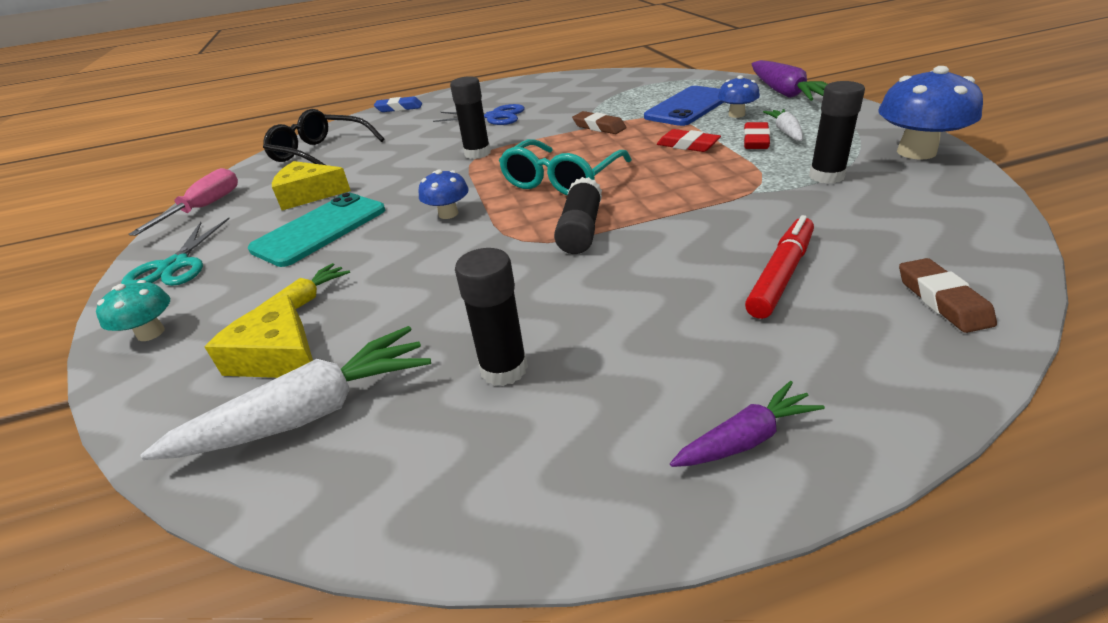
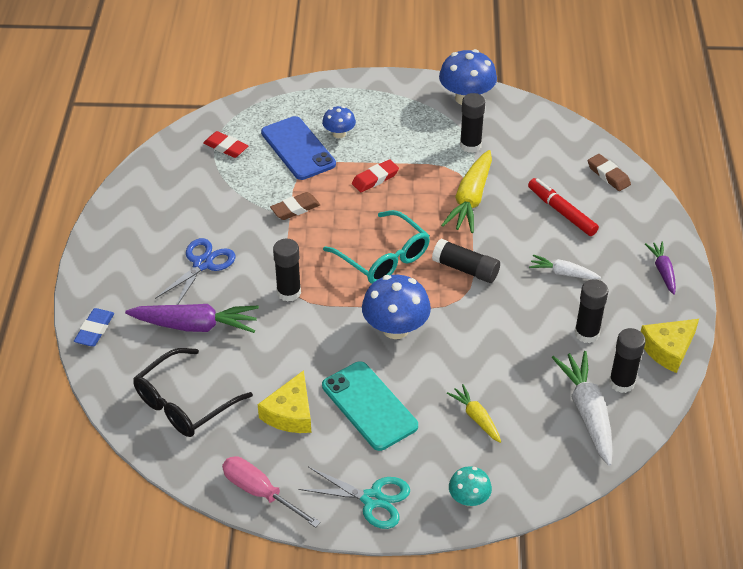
camera: 75 degrees left, 10 degrees up
(278, 356) = (530, 427): yellow cheese -> yellow cheese (668, 349)
(390, 444) = (621, 383): none -> black glue stick
(448, 214) = (395, 328): blue mushroom -> blue mushroom, size x1.77
(719, 201) = (470, 199): none -> yellow carrot
(756, 140) = (394, 146): red eraser -> red eraser (226, 147)
(785, 93) = (318, 93): purple carrot -> purple carrot (195, 326)
(785, 131) = (391, 128): white carrot -> white carrot (563, 273)
(942, 300) = (608, 175): brown eraser -> brown eraser turned 45 degrees clockwise

